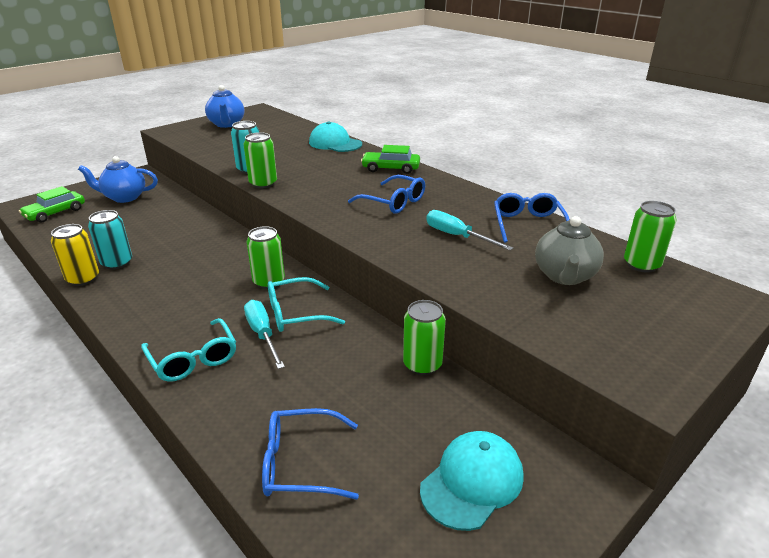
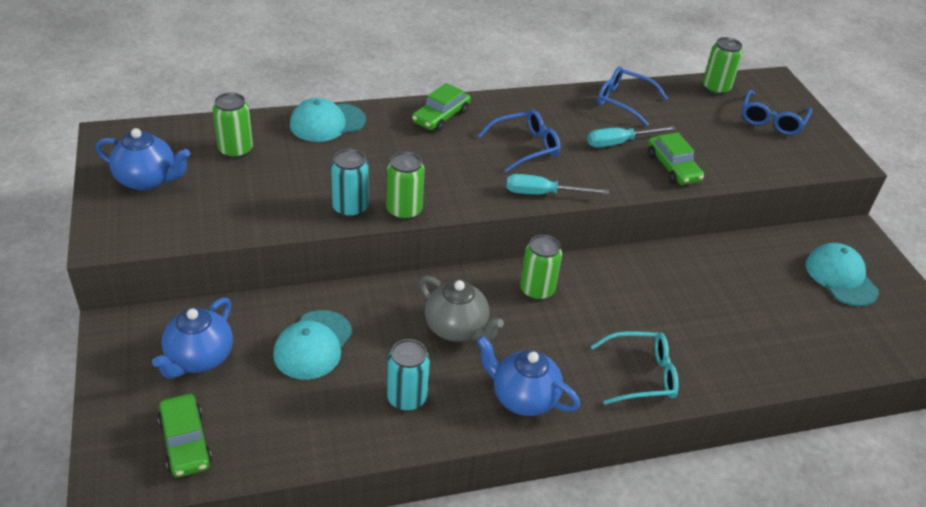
camera: 65 degrees left, 10 degrees up
(83, 279) = (426, 434): yellow can -> none
(136, 307) = (523, 398): none -> blue teapot
(153, 222) = (313, 345): none -> turquoise cap
(262, 334) = (627, 321): turquoise screwdriver -> turquoise screwdriver (543, 194)
(296, 313) = (606, 290): turquoise glasses -> none
(300, 463) = (797, 348): blue glasses -> blue glasses (772, 120)
(422, 364) = (717, 248): green can -> green can (235, 150)
(455, 269) = (672, 167): none -> green car
(564, 276) = (712, 126): grey teapot -> grey teapot (456, 328)

